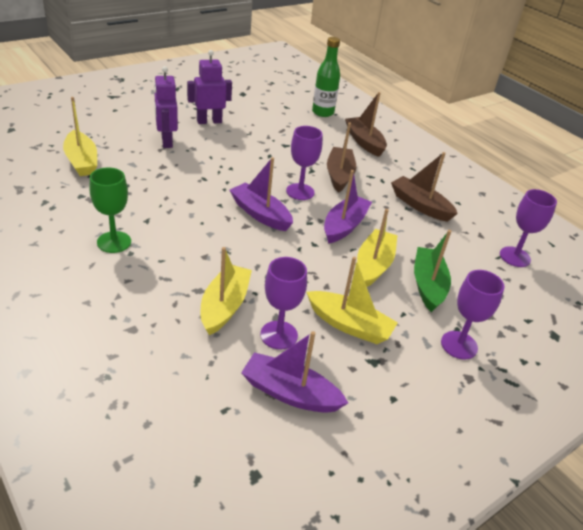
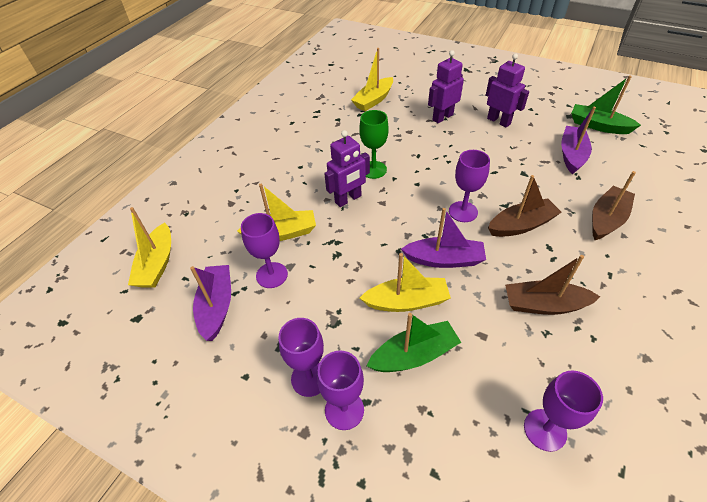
camera: 70 degrees right, 10 degrees up
(114, 242) = (304, 155): green goblet -> green goblet (373, 170)
(220, 243) = (348, 199): none -> purple robot
(260, 214) = (405, 203): purple boat -> purple boat (571, 155)
(268, 91) = (598, 126): none -> green boat
(323, 112) = (617, 171): green bottle -> none
(349, 325) = (312, 314): yellow boat -> yellow boat (157, 264)
(418, 354) = (309, 378): none -> purple goblet
(420, 206) = (544, 305): brown boat -> brown boat turned 105 degrees counterclockwise

